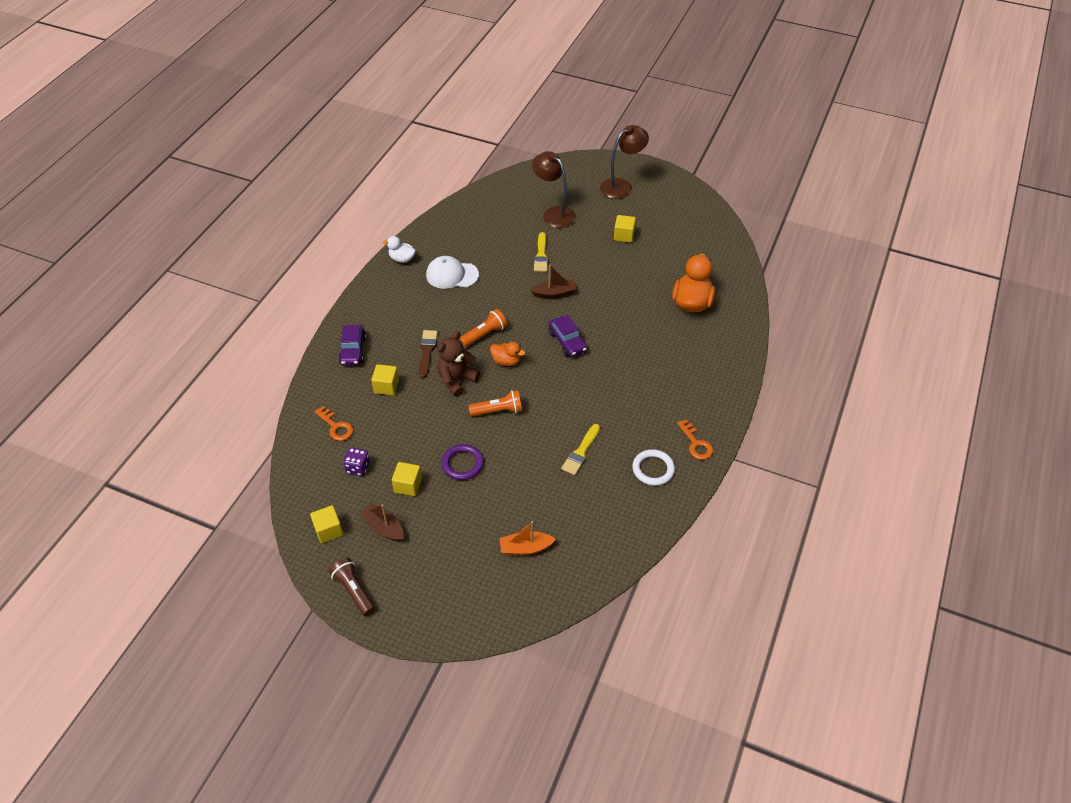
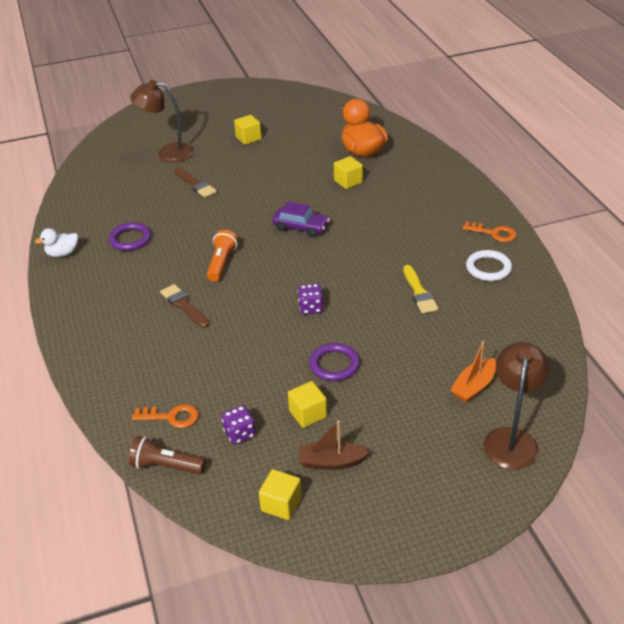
camera: 40 degrees left, 10 degrees down
(353, 350) = (106, 348): purple car -> none
(354, 590) = (375, 533): brown flashlight -> brown flashlight (166, 466)
(386, 386) = (180, 354): yellow cube -> yellow cube (348, 181)
(452, 275) = (130, 239): white cap -> purple ring
(456, 380) = (242, 309): brown teddy bear -> none
(498, 411) = (311, 308): orange flashlight -> purple dice
(506, 361) = (268, 270): orange duck -> none
(541, 255) = (195, 184): yellow brush -> brown brush
(554, 293) = (244, 203): brown boat -> none
(621, 186) = (201, 109): brown lamp -> brown lamp (511, 439)

